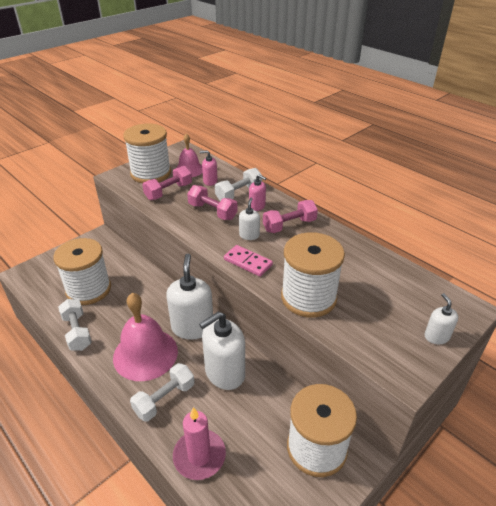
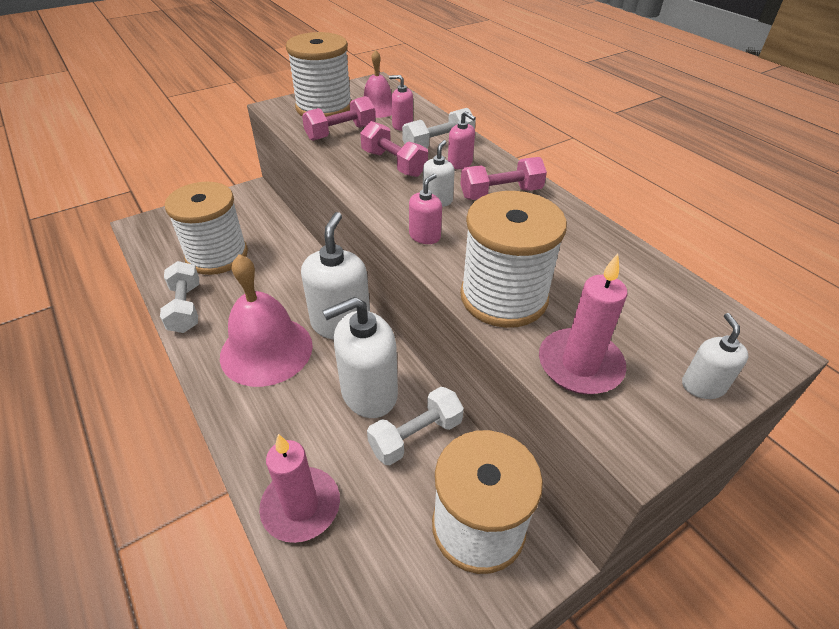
camera: 10 degrees right, 5 degrees up
(164, 399) = (275, 416): white dumbbell -> white dumbbell (416, 436)
(248, 262) = (425, 236): pink domino -> pink soap dispenser
(364, 334) = (580, 364): none -> pink candle

